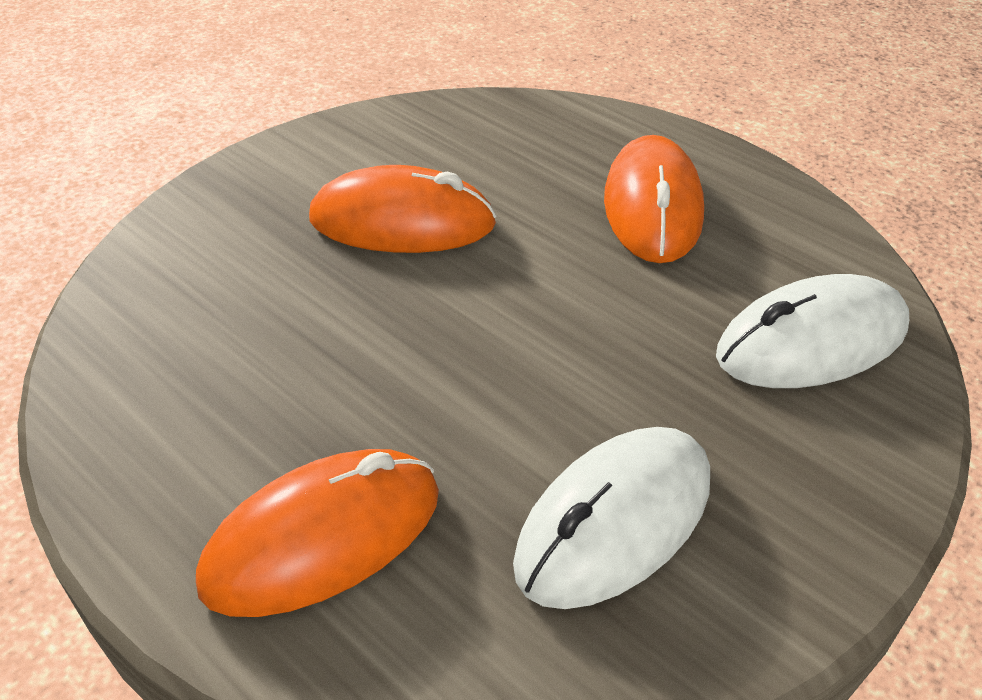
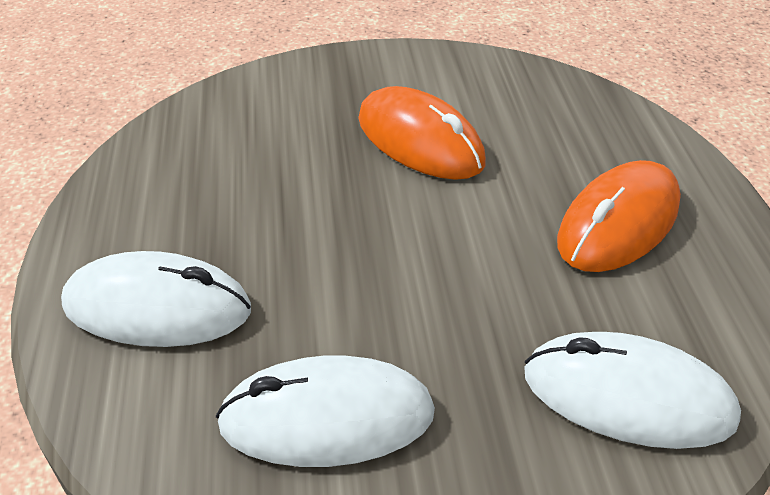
camera: 40 degrees right, 0 degrees up
(323, 538) = (157, 307): orange mouse -> white mouse

